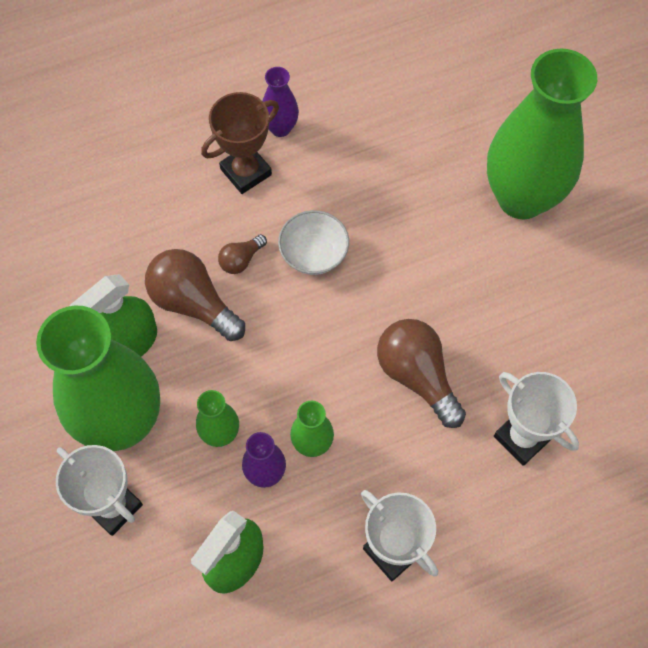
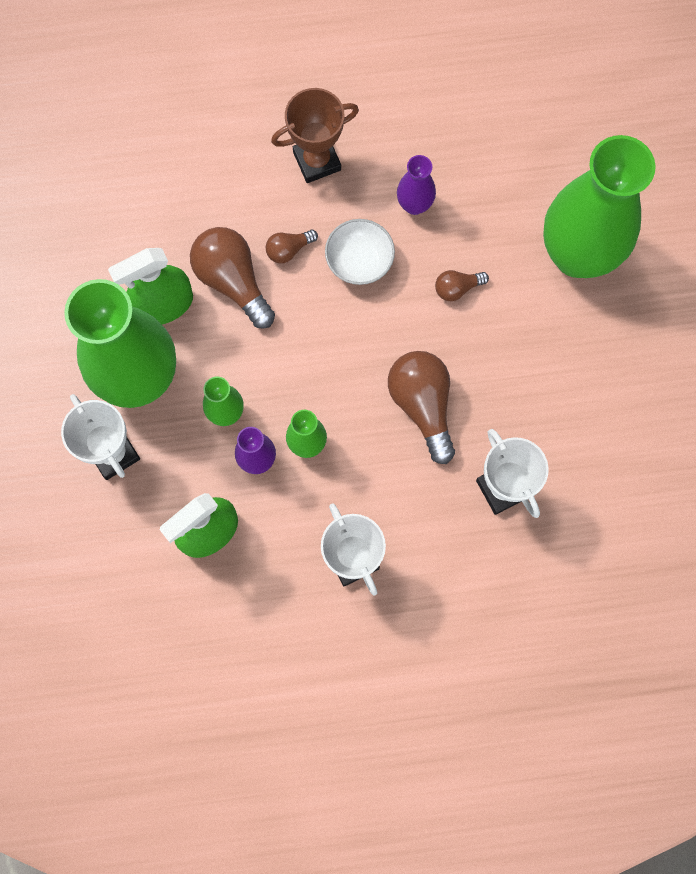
camera: 15 degrees right, 10 degrees up
(280, 128) = (363, 123): purple vase -> purple vase (414, 205)
(416, 256) = (457, 288): none -> brown light bulb

